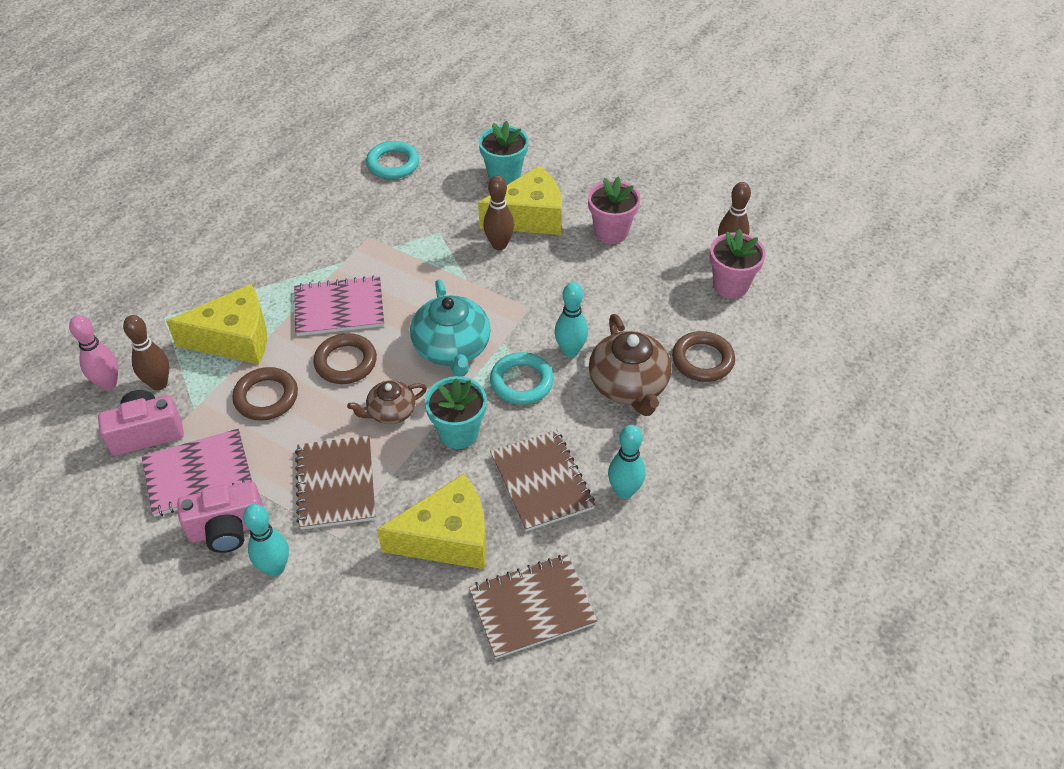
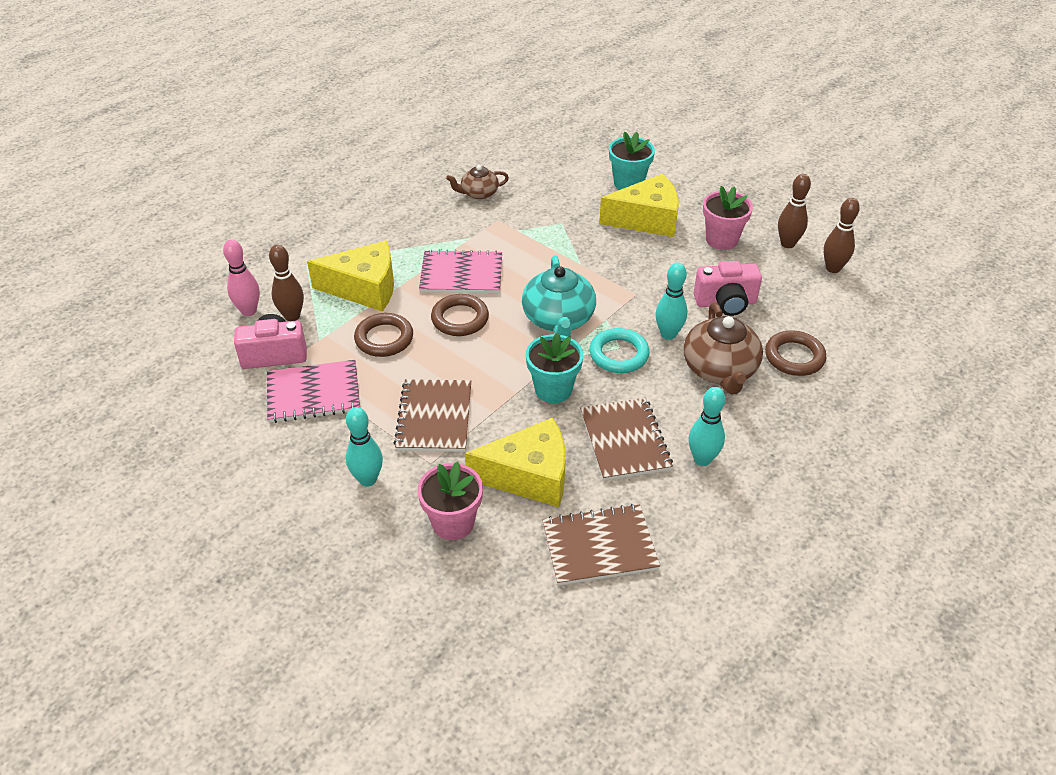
camera: 10 degrees right, 5 degrees down
(227, 530) = (331, 442): pink camera -> pink camera (725, 303)
(390, 412) = (494, 364): brown teapot -> brown teapot (478, 193)
(393, 164) = (529, 164): turquoise ring -> none
(499, 245) = (615, 239): brown bowling pin -> brown bowling pin (787, 244)
(730, 285) = (830, 297): pink flower pot -> pink flower pot (453, 523)

